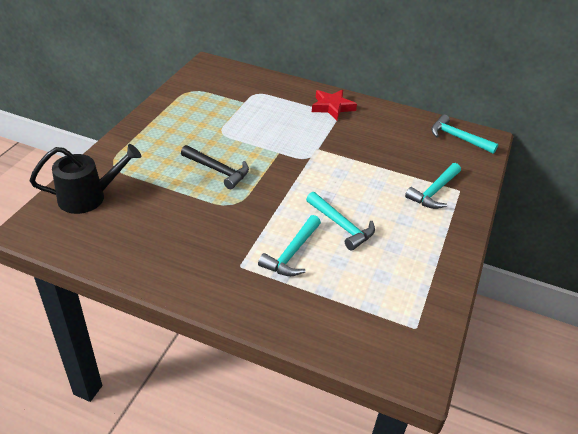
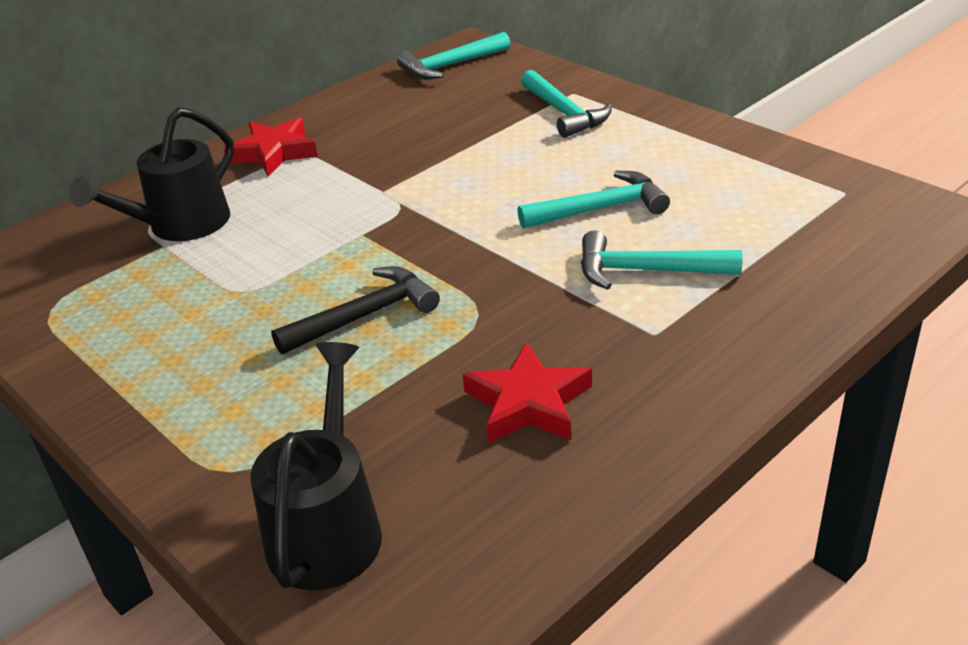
camera: 60 degrees left, 5 degrees down
(175, 234) = (528, 403): none -> red star
(260, 101) = (180, 226): none -> black watering can
(292, 253) = (646, 271): turquoise hammer -> turquoise hammer turned 135 degrees clockwise

